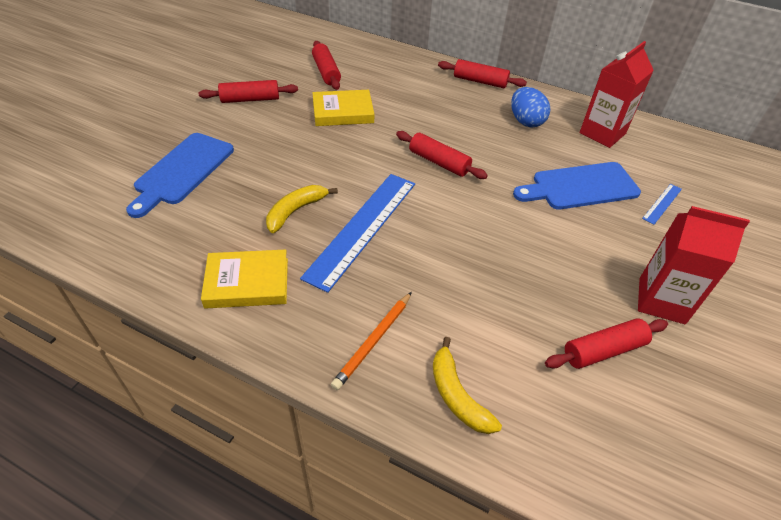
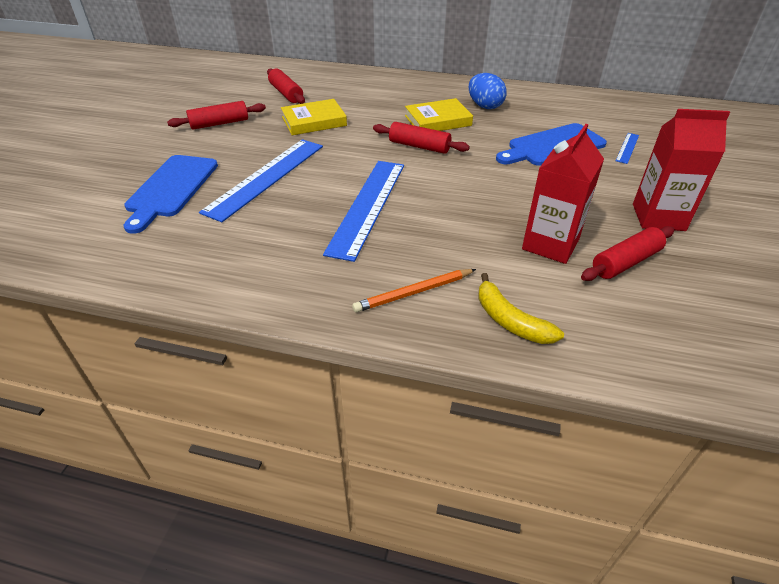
camera: 10 degrees left, 5 degrees down
(247, 283) = (271, 267): yellow book -> yellow book (438, 120)
(275, 174) = (266, 177): none -> blue ruler
(296, 211) = (298, 203): yellow banana -> none
(373, 341) = (414, 292): orange pencil -> orange pencil turned 45 degrees clockwise
(480, 81) = (432, 83): red rolling pin -> none
(602, 133) = (555, 105): red carton -> red carton (550, 244)

